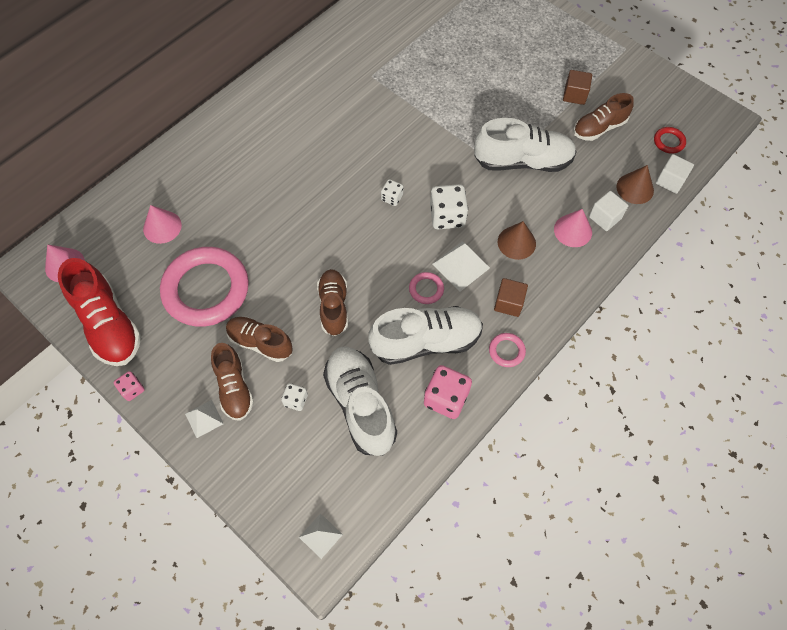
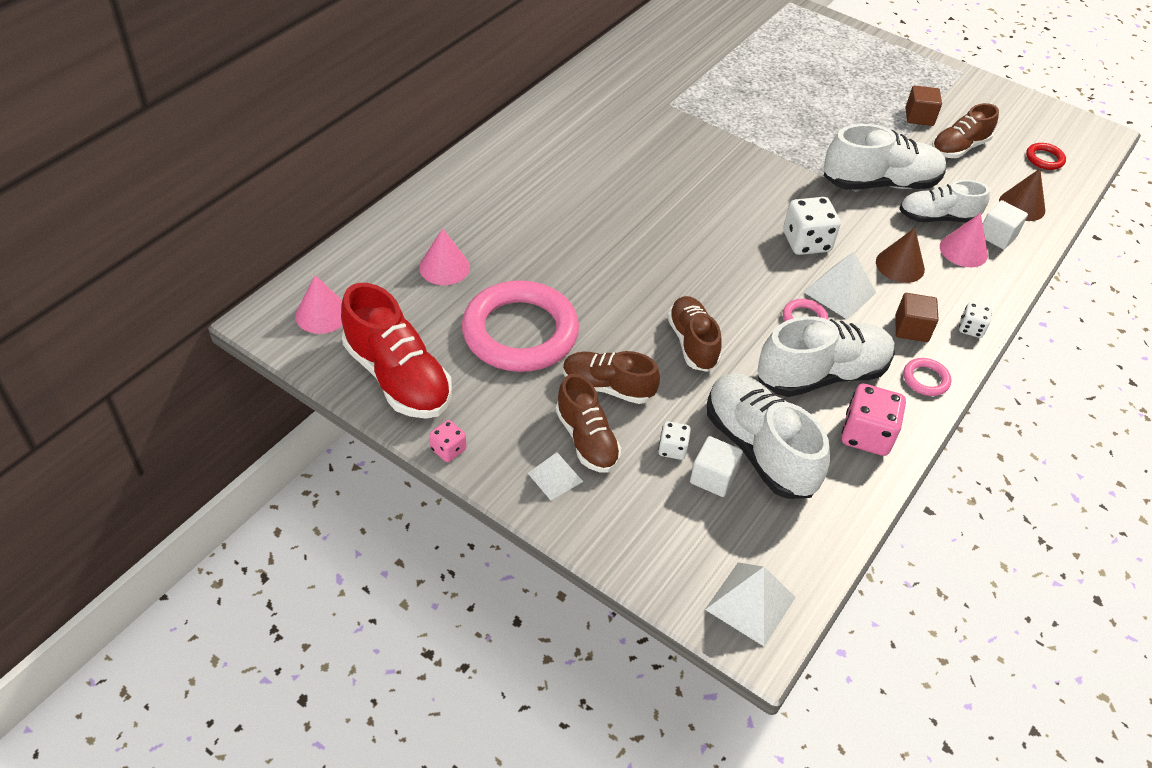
camera: 10 degrees left, 15 degrees down
(320, 535) = (750, 603): white pyramid -> white pyramid, size x1.55
(392, 198) = (732, 225): white dice -> white dice (971, 328)
(560, 197) = (937, 218): none -> white shoe
(670, 181) = (1060, 197): white cube -> white cube (713, 477)

